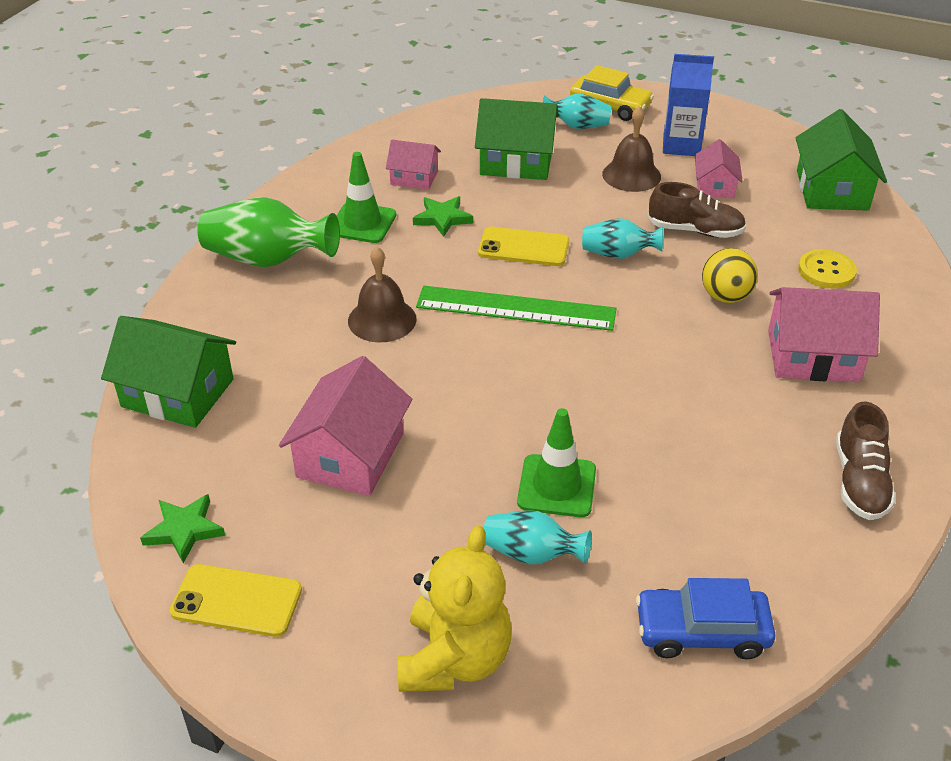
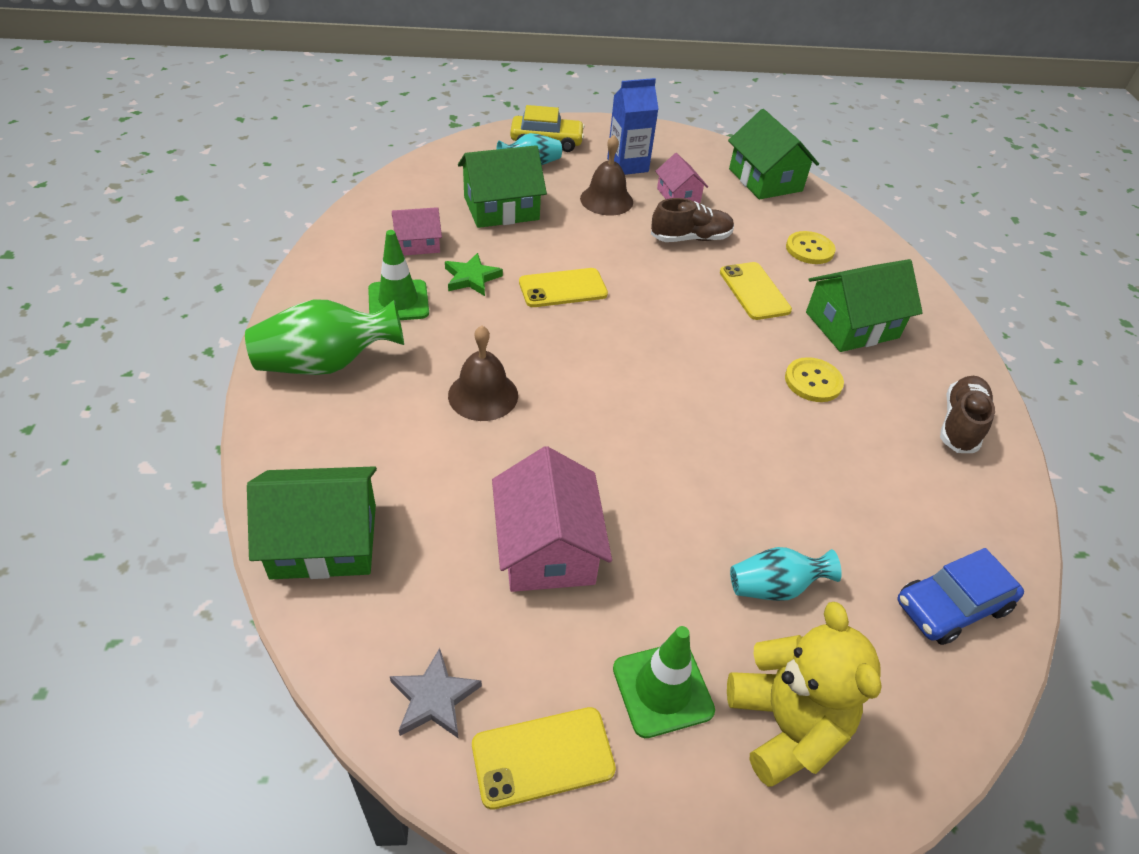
camera: 30 degrees left, 5 degrees up
(184, 530) = (434, 698): green star -> grey star
(516, 309) = (596, 349): green ruler -> none
(557, 486) = (748, 511): green traffic cone -> green traffic cone (662, 689)
(618, 254) = (645, 275): turquoise vase -> none
(721, 396) = (813, 381): none -> yellow button
(725, 297) = (754, 291): yellow ball -> yellow phone
(813, 356) = (852, 325): pink house -> green house
(860, 482) = (960, 424): brown shoe -> brown shoe turned 135 degrees counterclockwise

